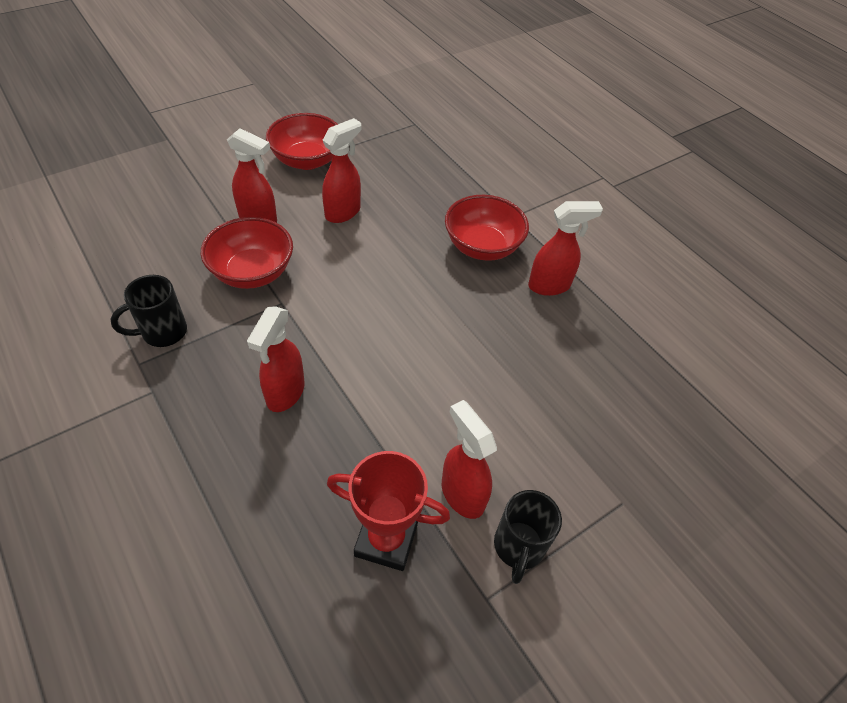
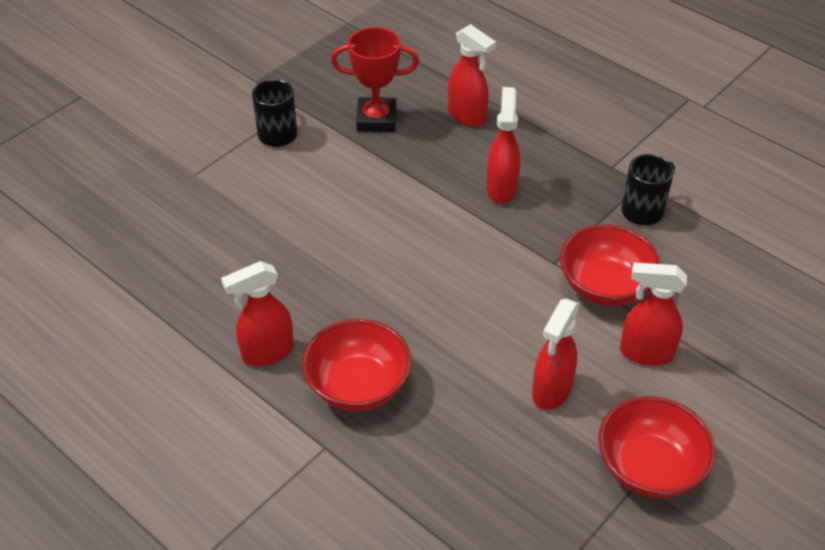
camera: 170 degrees right, 5 degrees down
(462, 494) = (327, 154): red spray bottle -> red spray bottle (467, 116)

